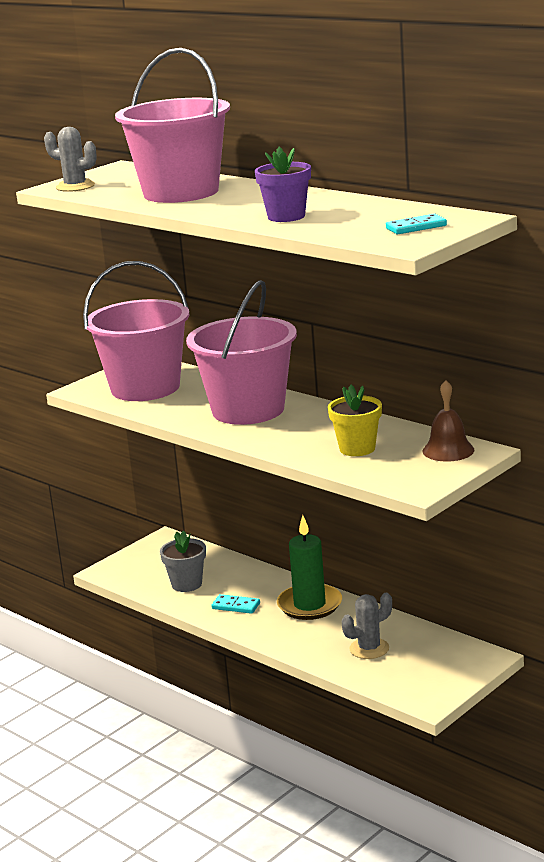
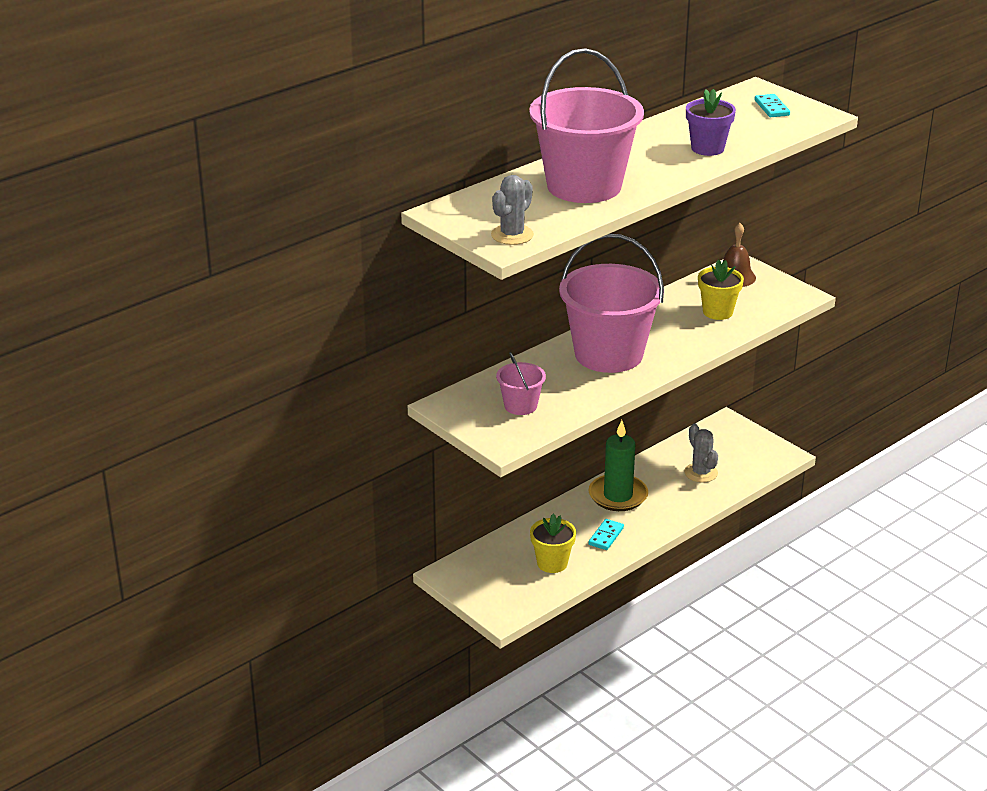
camera: 85 degrees left, 10 degrees up
(145, 388) = (520, 406): pink bucket -> pink bucket, size x0.46
(186, 584) = (552, 563): grey flower pot -> yellow flower pot

